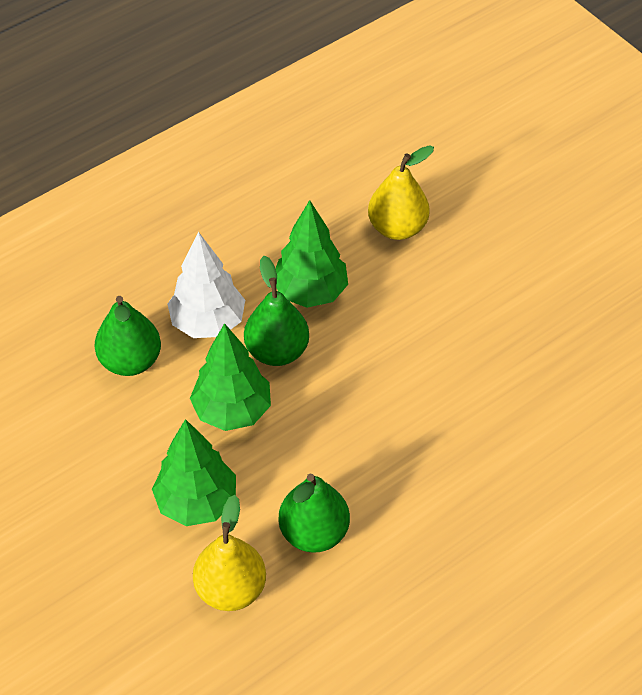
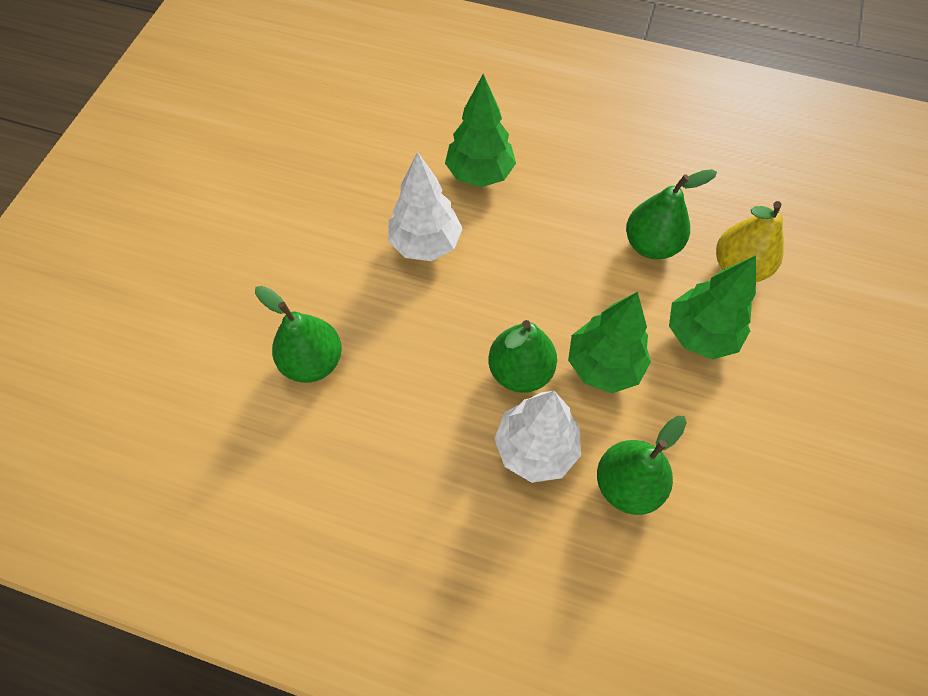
camera: 125 degrees left, 10 degrees up
(310, 292) = (438, 386): green tree -> green tree (479, 174)
(397, 228) = (312, 361): yellow pear -> green pear
(455, 356) = (425, 243): none -> white tree

